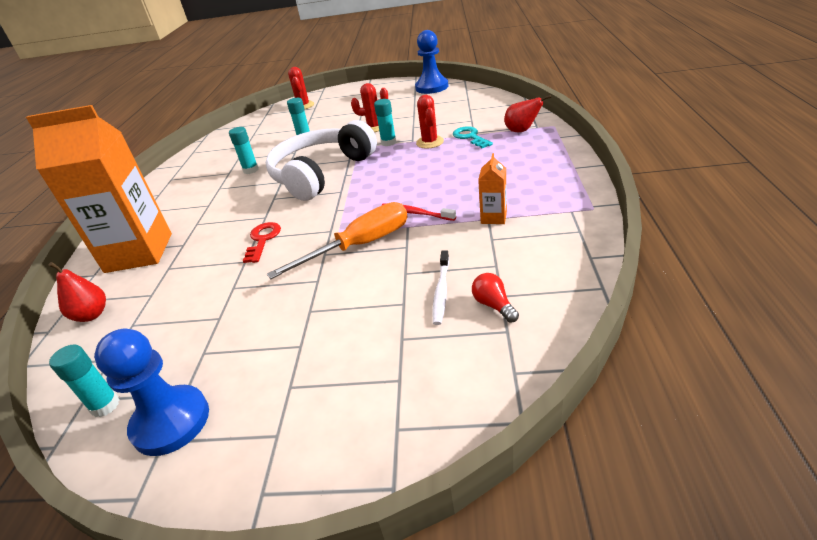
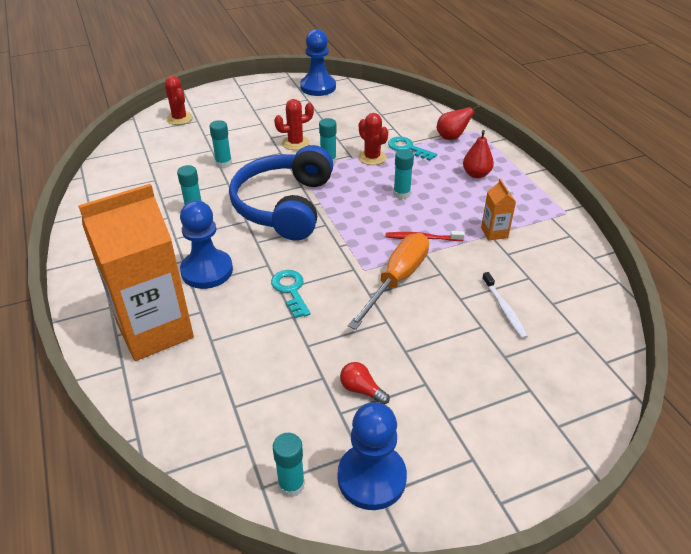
camera: 30 degrees left, 5 degrees up
(92, 315) = (174, 408): red pear -> red pear (476, 174)
(216, 215) = (207, 271): none -> blue pawn
(263, 240) = (291, 290): red key -> turquoise key
(321, 173) = (284, 205): white headphones -> blue headphones
(430, 174) = (401, 194): none -> turquoise glue stick
(493, 305) = (553, 312): red light bulb -> red light bulb (361, 390)

